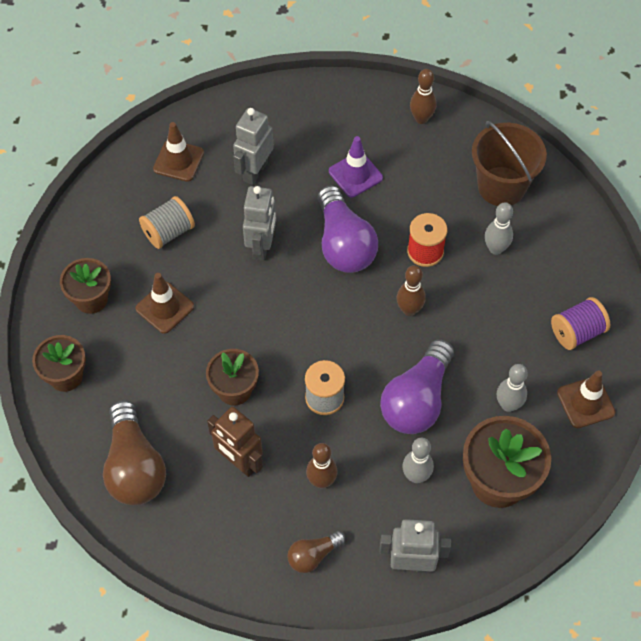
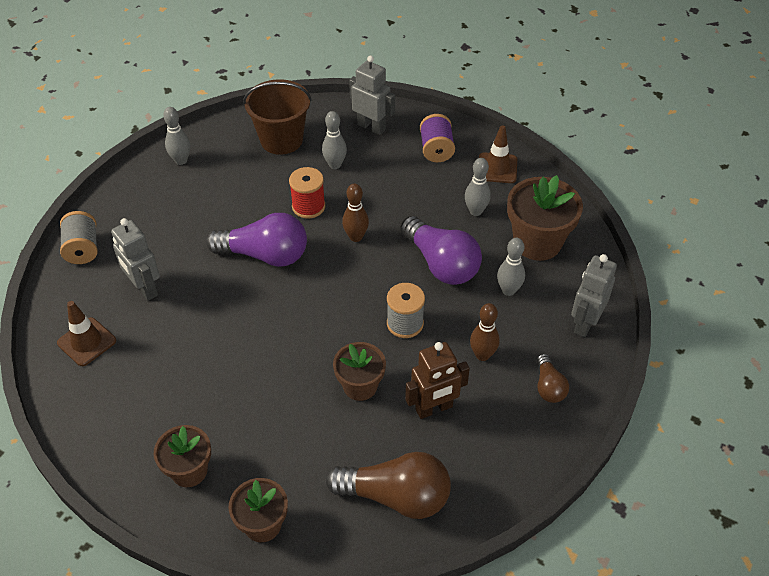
camera: 65 degrees left, 10 degrees down
(165, 307) = (240, 410): brown traffic cone -> none
(168, 232) = (160, 378): grey spool -> grey spool (82, 249)
(262, 246) = (227, 312): grey robot -> grey robot (371, 127)
(355, 175) = (202, 221): purple traffic cone -> none
(421, 118) = (181, 160): brown bowling pin -> grey bowling pin

